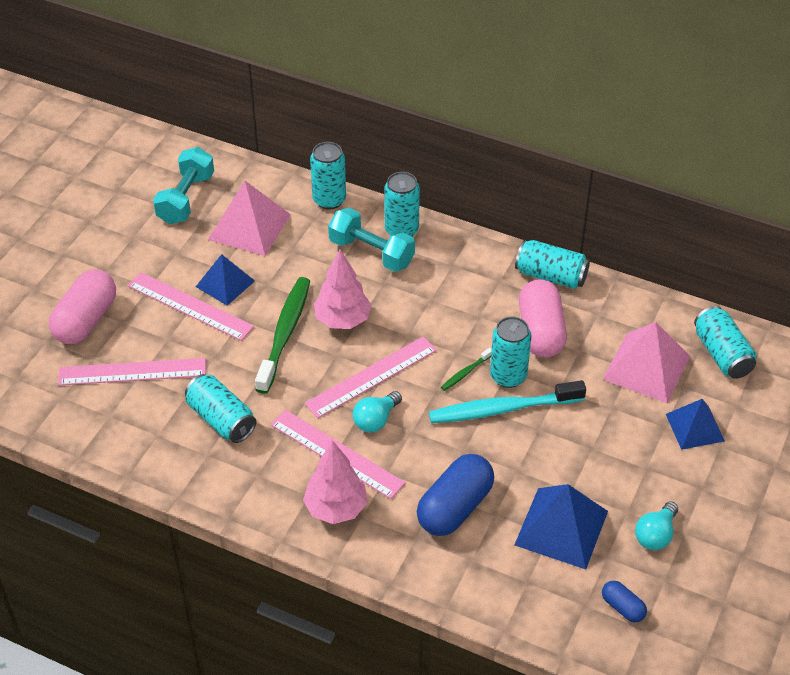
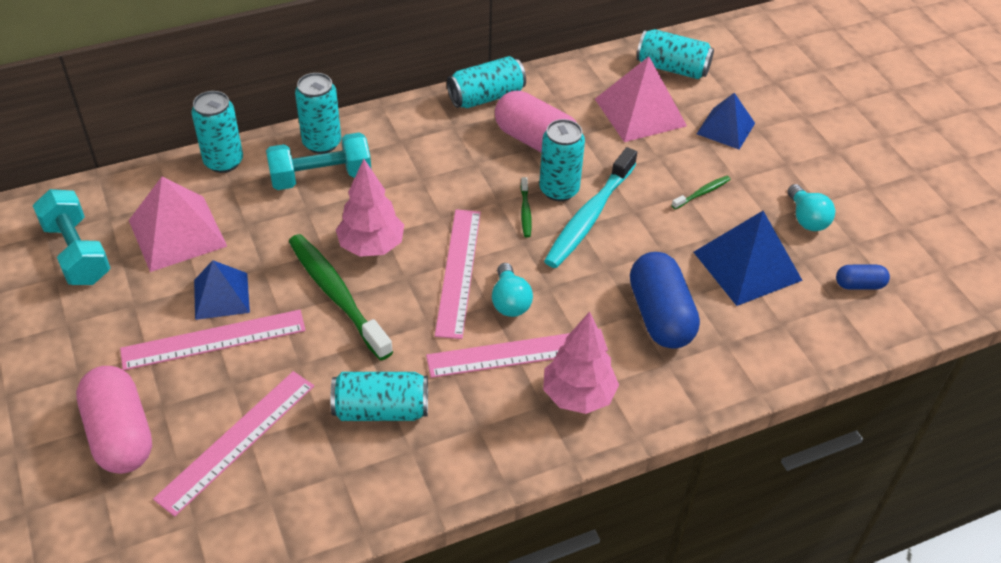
camera: 50 degrees left, 0 degrees up
(605, 456) = (702, 193): none -> green toothbrush

